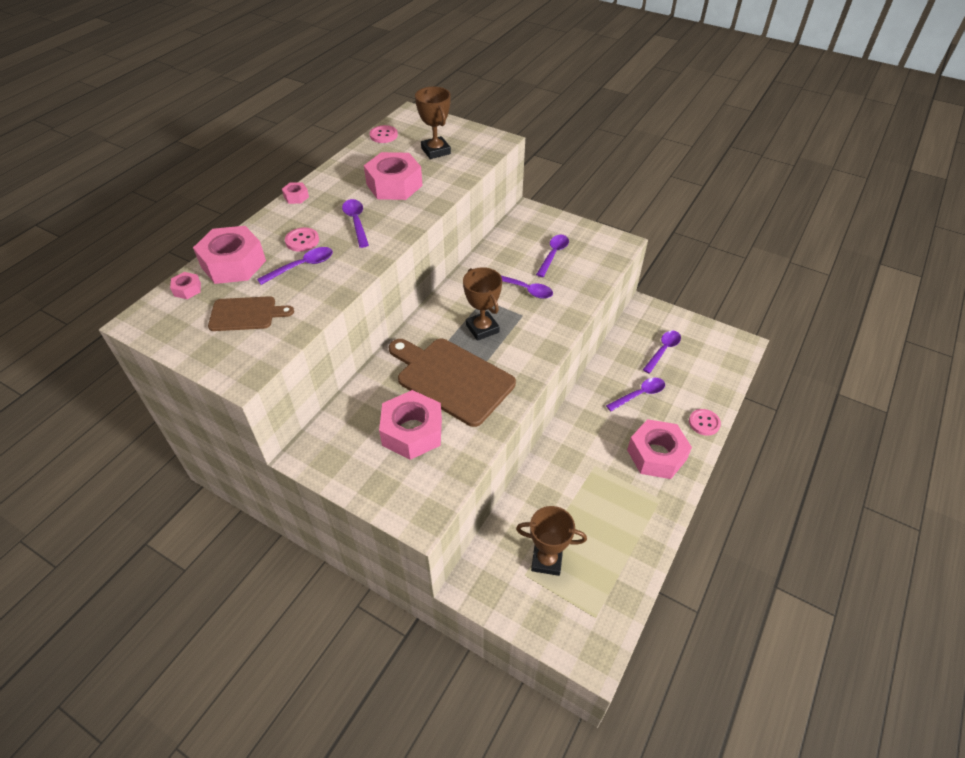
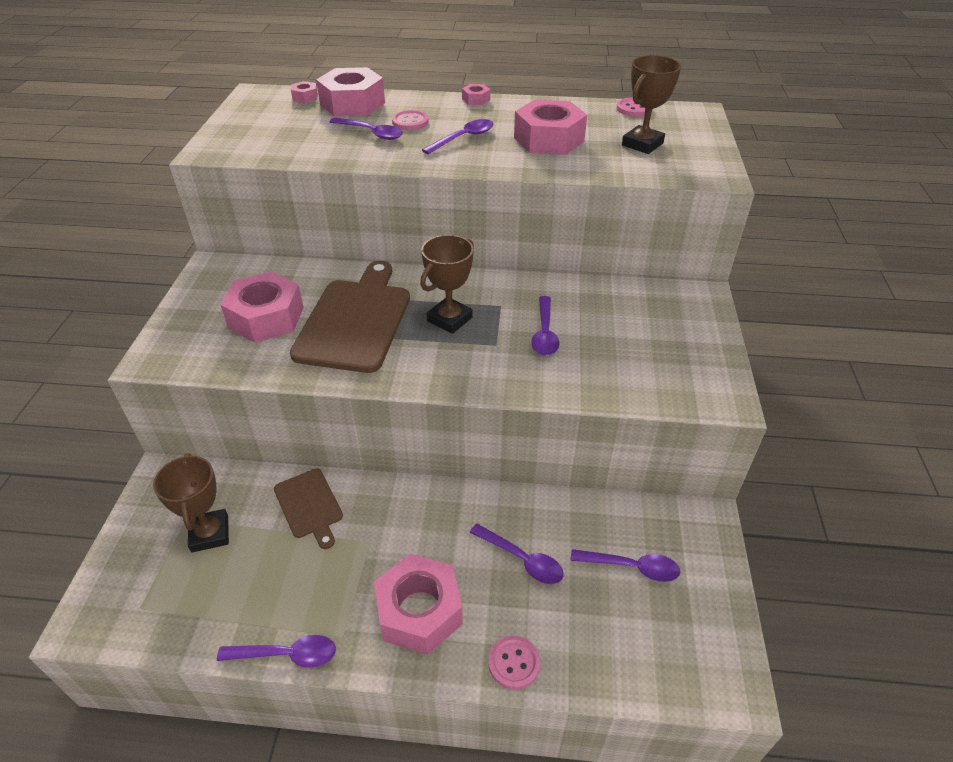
camera: 65 degrees right, 5 degrees down
(246, 314) = (287, 129): brown cutting board -> brown cutting board (309, 505)
(553, 255) = (634, 339): purple spoon -> purple spoon (286, 655)

